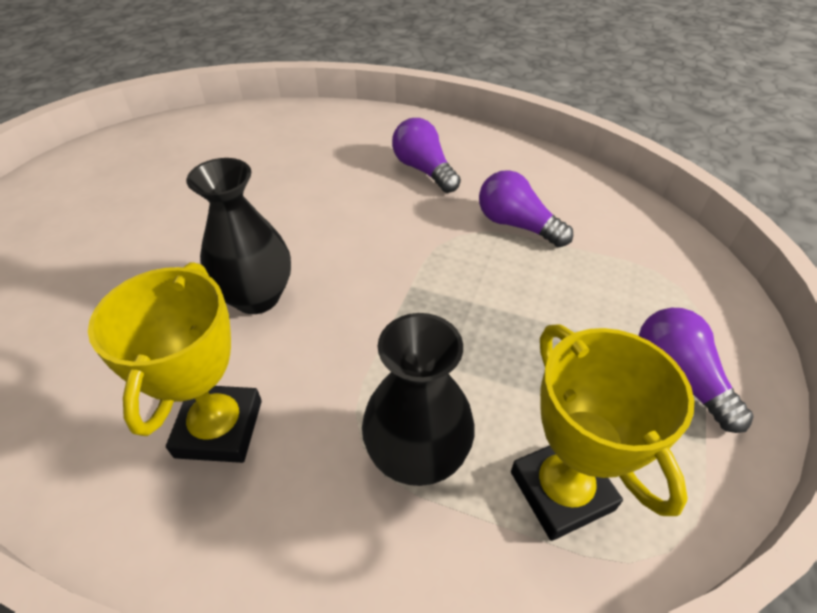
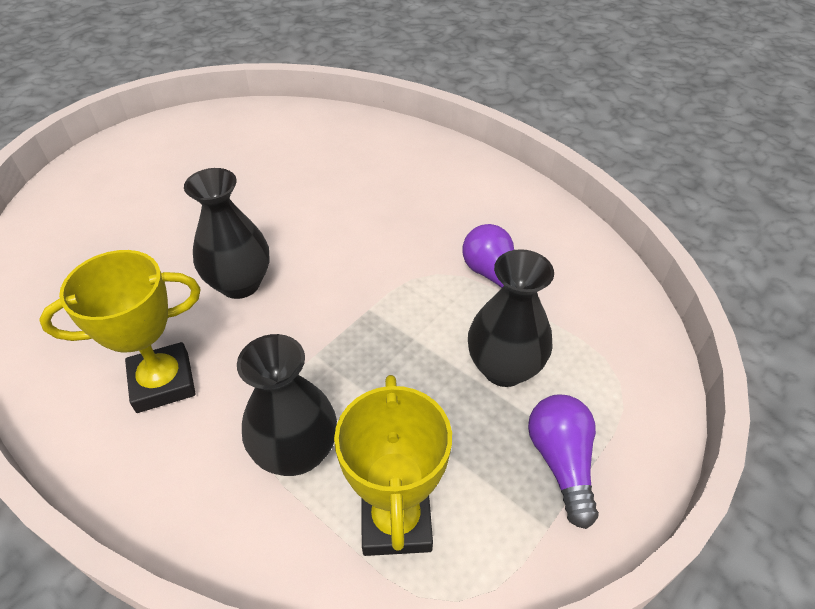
camera: 20 degrees right, 0 degrees up
(219, 428) = (163, 382): yellow trophy -> yellow trophy turned 45 degrees clockwise
(424, 170) = (439, 203): purple light bulb -> none
(574, 305) = (504, 368): none -> black vase

